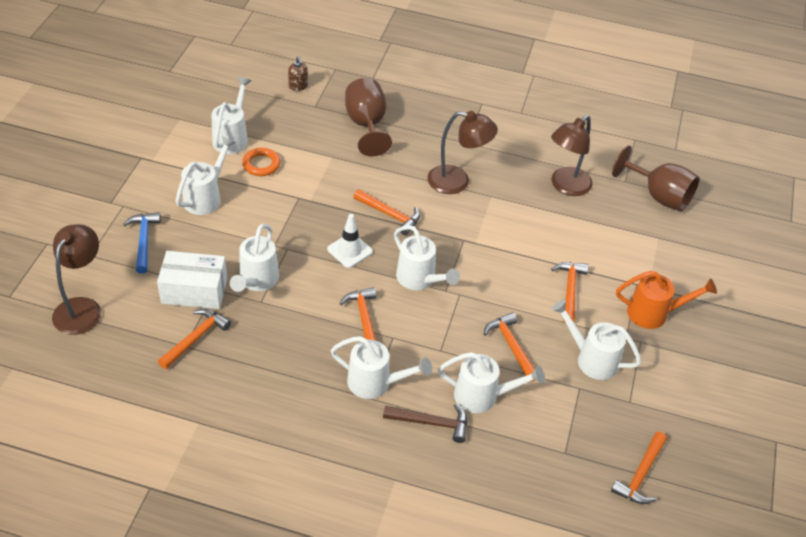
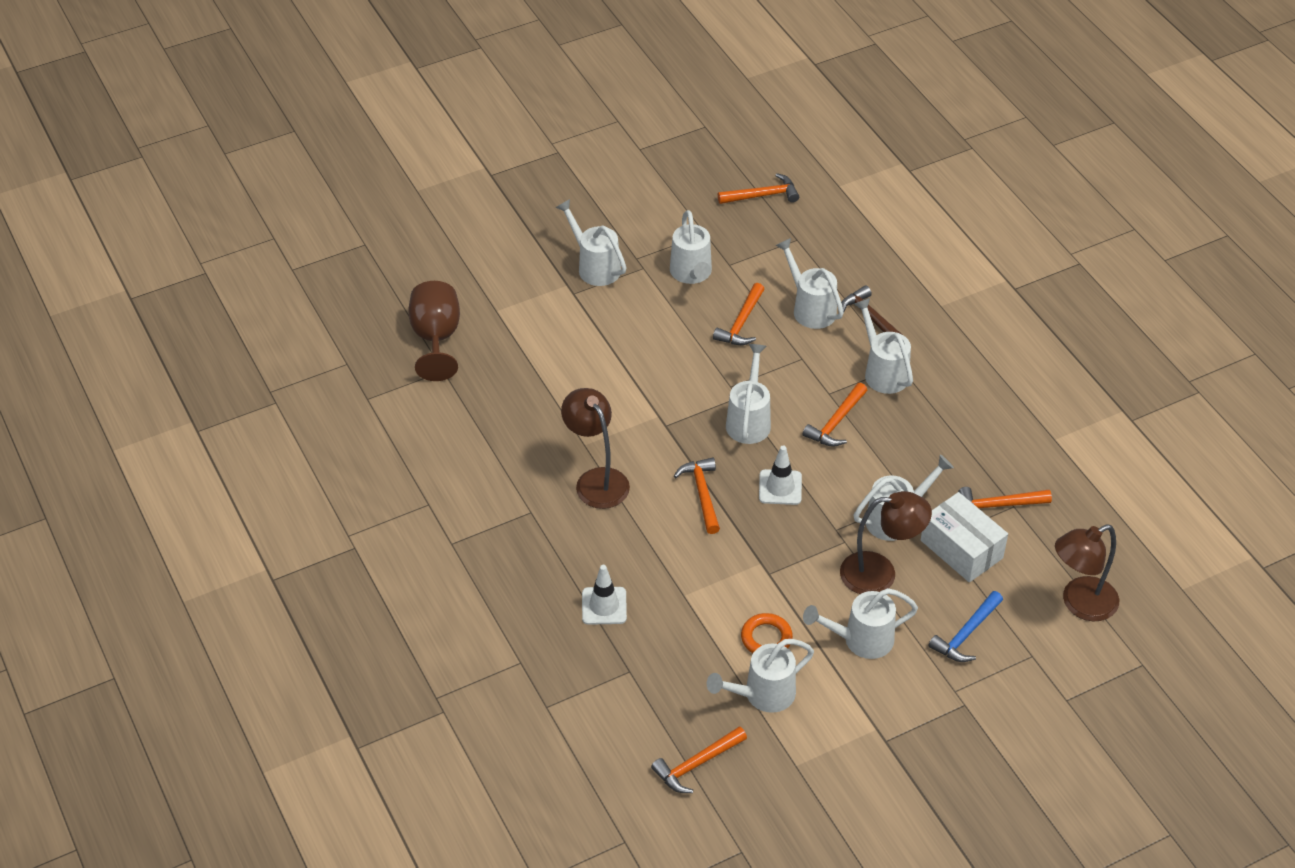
camera: 130 degrees left, 0 degrees up
(298, 86) = (617, 712): brown soap dispenser -> none
(366, 125) = (604, 606): brown goblet -> white traffic cone
(566, 186) = (504, 404): brown lamp -> brown lamp (880, 573)
(569, 290) = (635, 326): orange hammer -> orange hammer (697, 764)
(654, 313) = (595, 266): orange watering can -> white watering can

